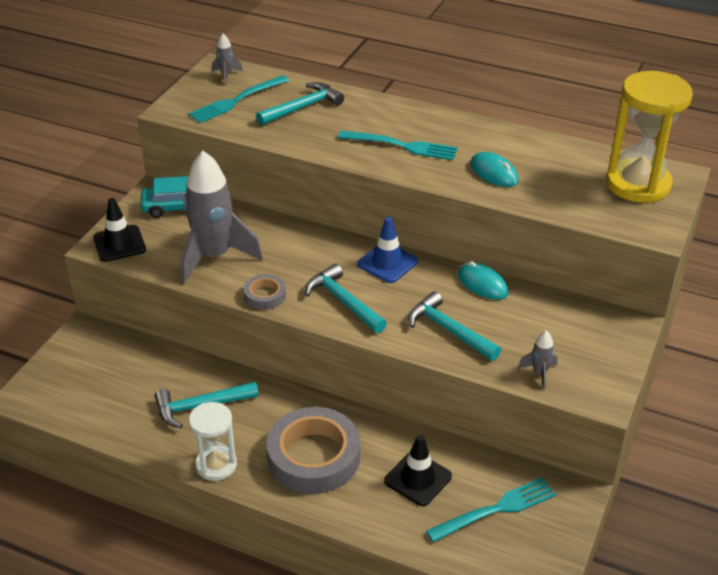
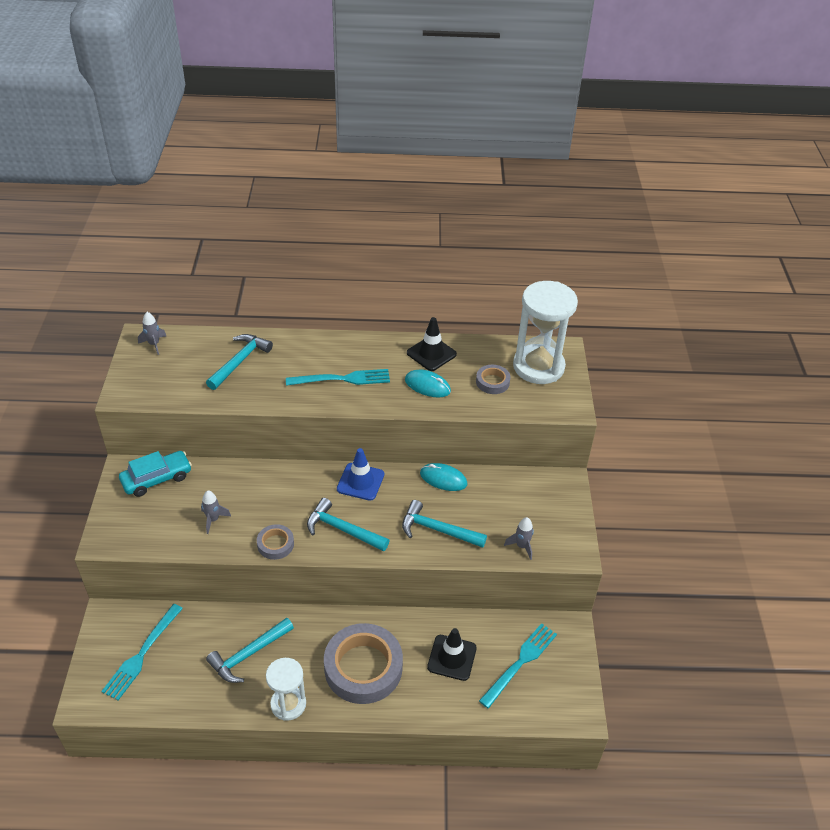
camera: 25 degrees left, 5 degrees up
(119, 244) = (121, 532): black traffic cone -> black traffic cone (431, 354)
(214, 257) = (213, 520): grey rocket -> grey rocket, size x0.41
(236, 101) = (177, 369): turquoise fork -> turquoise fork (142, 654)
(572, 186) = (492, 382): none -> grey tape
(638, 184) = (538, 367): yellow hourglass -> white hourglass

